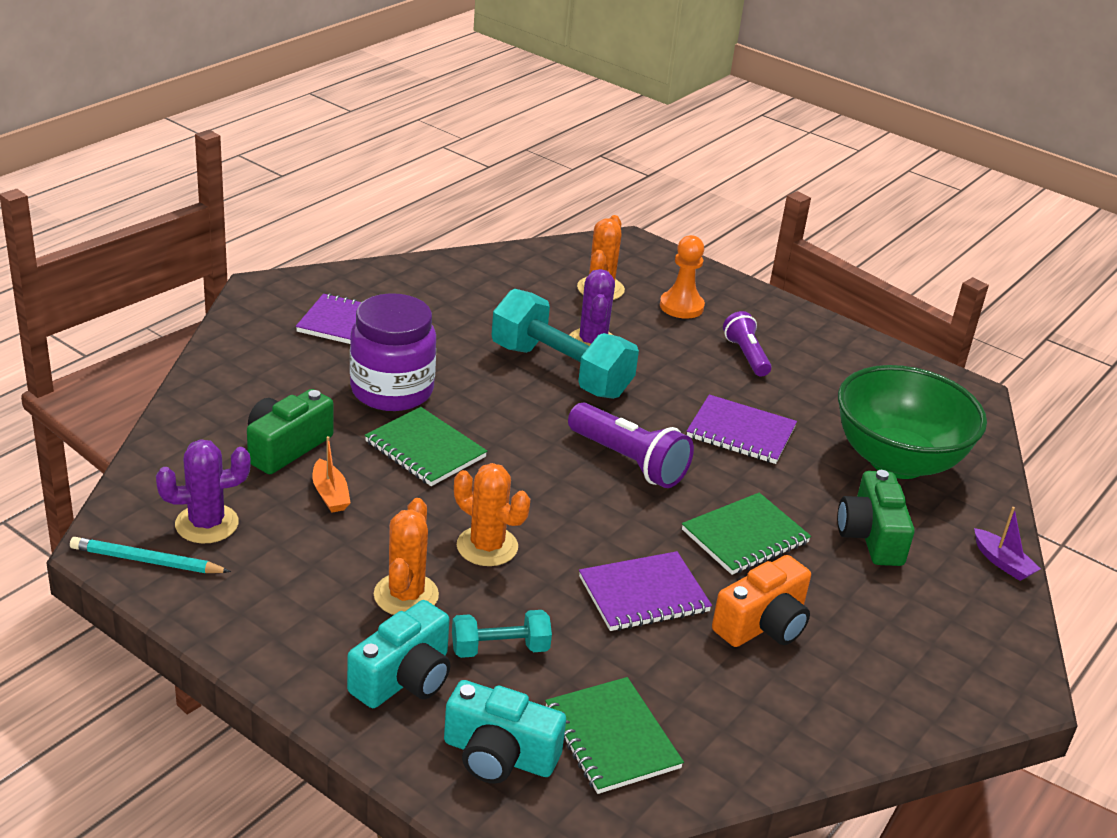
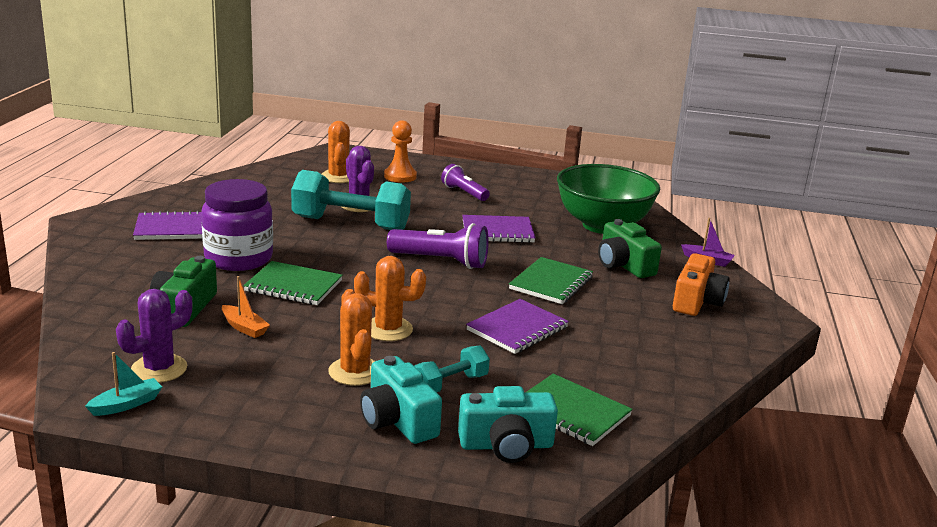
camera: 25 degrees left, 10 degrees down
(146, 560) = (126, 404): turquoise pencil -> turquoise boat
(404, 678) = (398, 420): turquoise camera -> turquoise camera turned 135 degrees clockwise
(763, 624) = (605, 325): orange camera -> orange camera (696, 301)

